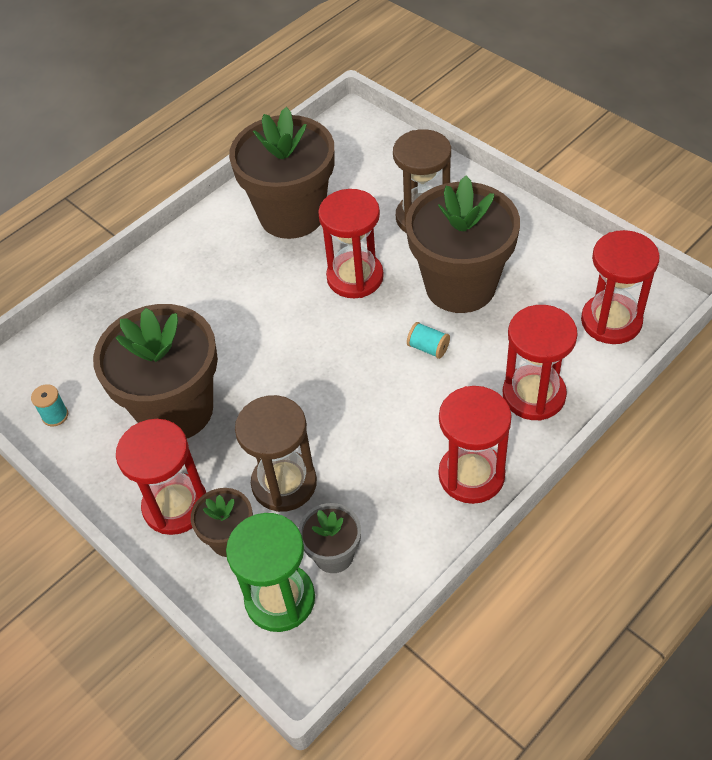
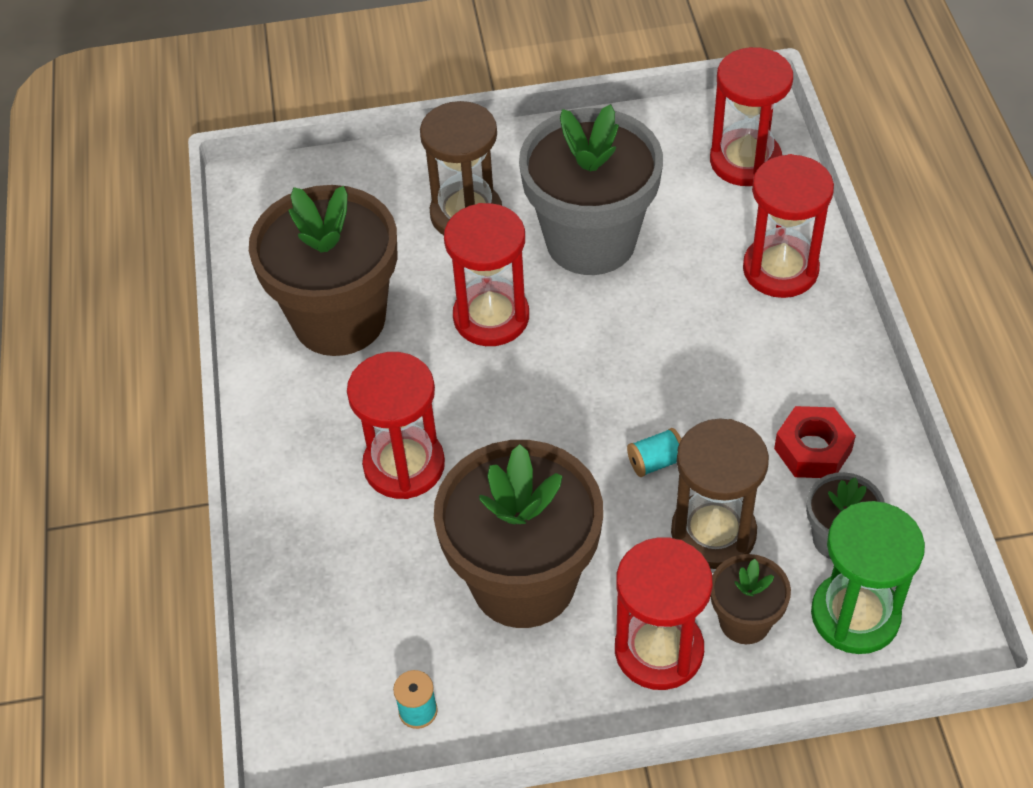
camera: 55 degrees left, 0 degrees up
(396, 500) = (813, 449): none -> red nut
(428, 348) = (646, 313): turquoise spool -> turquoise spool (655, 462)
(460, 286) = (591, 241): brown flower pot -> grey flower pot
(471, 475) = (833, 373): red hourglass -> red hourglass (404, 465)

